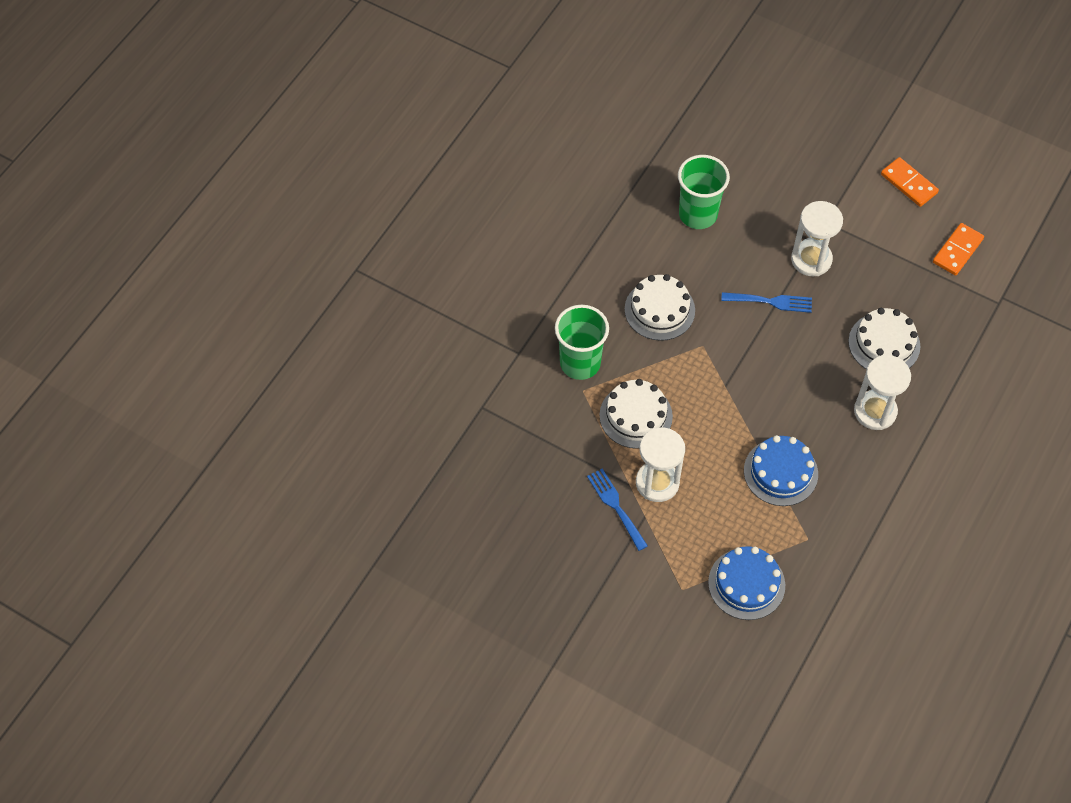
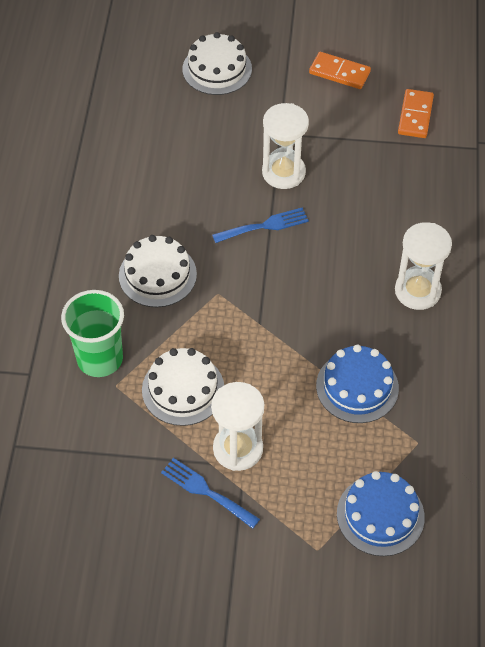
camera: 25 degrees left, 5 degrees down
(698, 214) = (152, 170): green cup -> none
(884, 344) = (392, 224): white cake -> white cake (217, 69)

